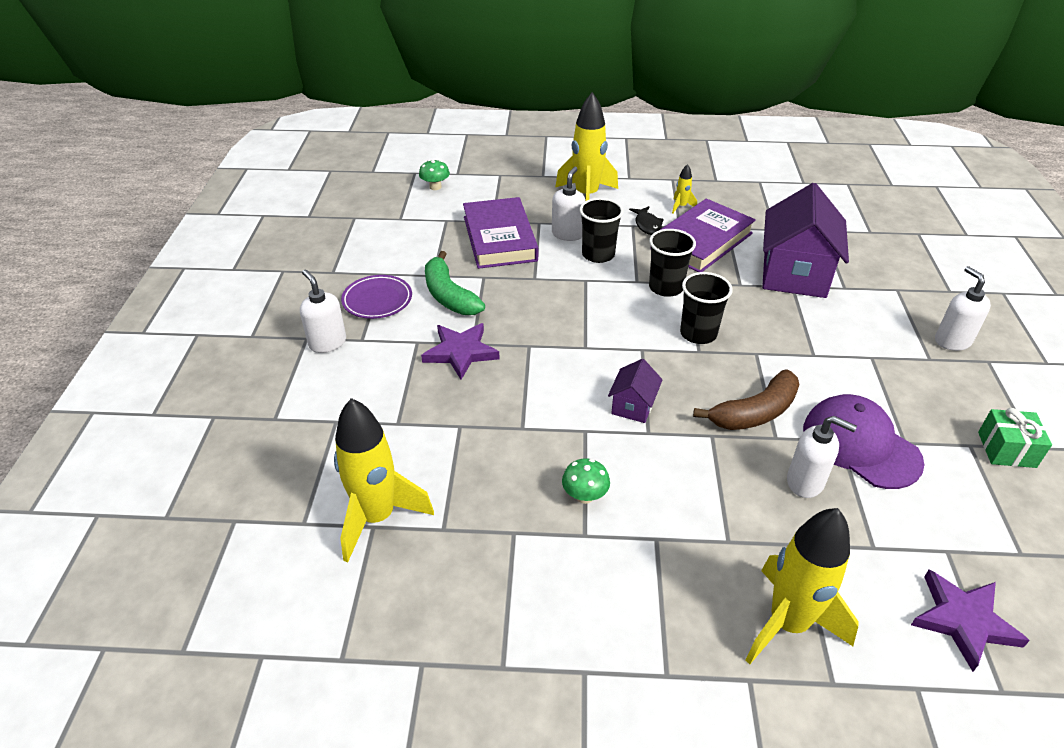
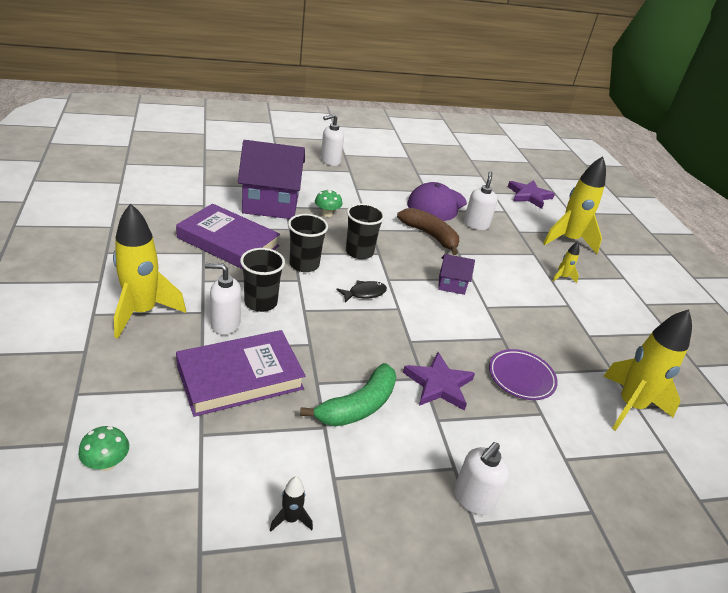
camera: 110 degrees left, 5 degrees down
(358, 251) = (291, 519): none -> black rocket
(377, 300) = (386, 470): purple plate -> purple plate (521, 377)
(584, 496) = (541, 305): green mushroom -> green mushroom (327, 214)
(647, 225) = (202, 271): black fish -> black fish (364, 293)
(681, 207) = (166, 250): yellow rocket -> yellow rocket (562, 277)
(1006, 449) = (415, 164): green gift -> none

